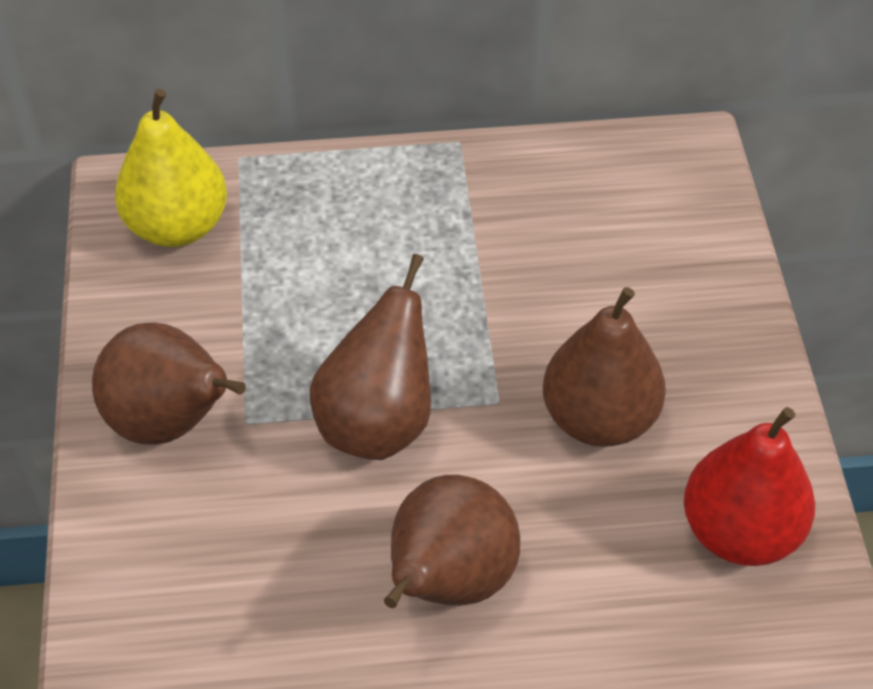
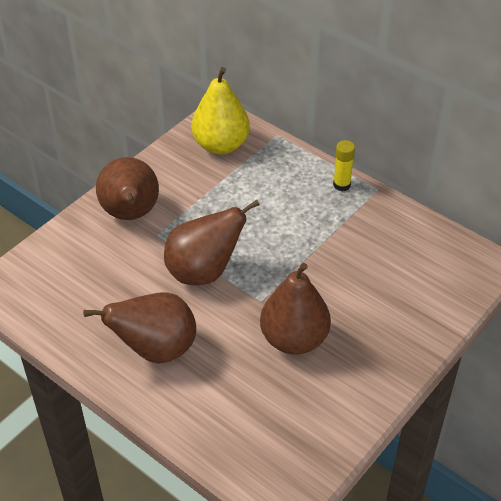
camera: 45 degrees right, 5 degrees down
(409, 168) = (341, 185): none -> yellow glue stick
(740, 532) = (295, 430): red pear -> none

